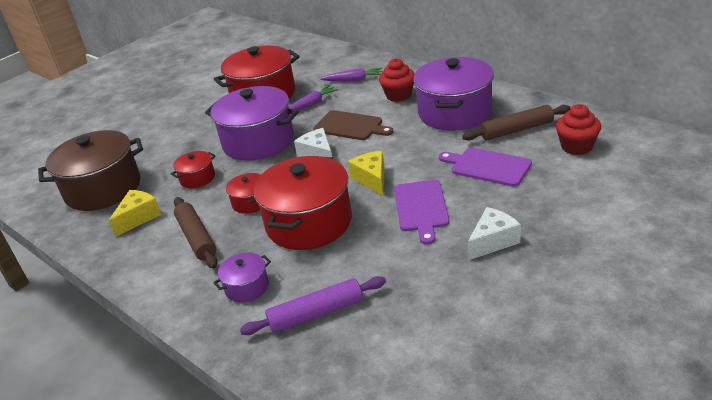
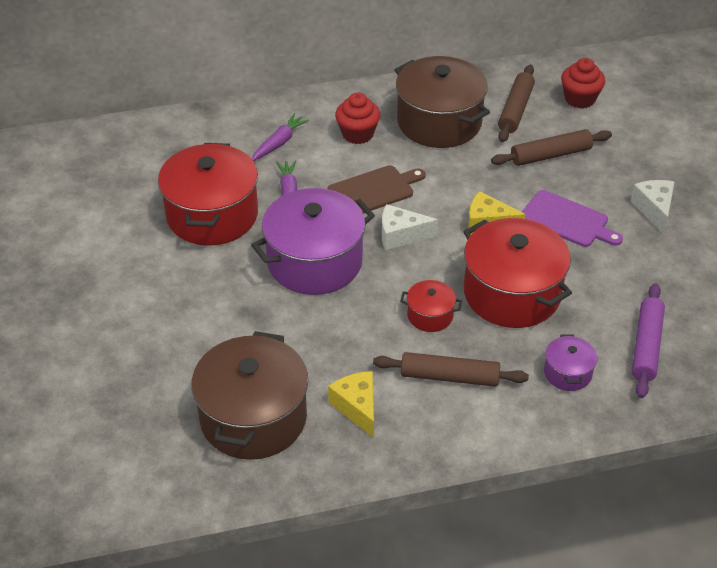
camera: 60 degrees left, 10 degrees up
(197, 178) = (332, 335): red pot -> none
(455, 112) = (439, 122): purple pot -> brown pot
(487, 166) = (550, 155): purple cutting board -> brown rolling pin

